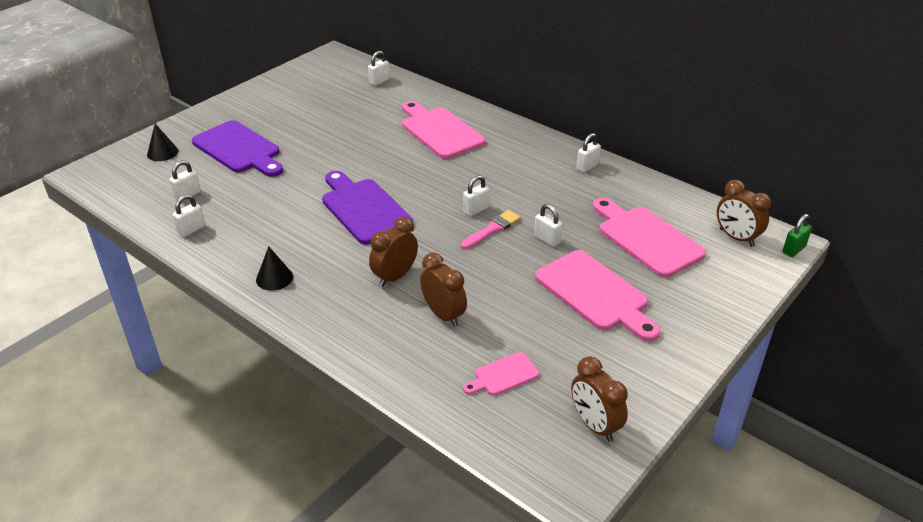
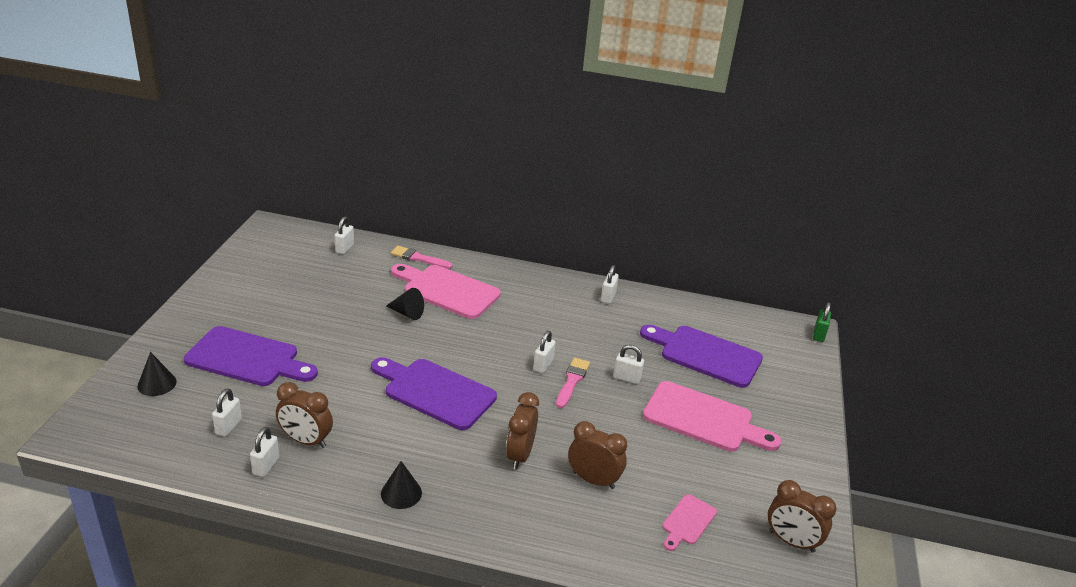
camera: 30 degrees left, 5 degrees down
(390, 142) = (407, 313): none -> black cone
(435, 100) = (418, 258): none -> pink brush
(646, 238) = (705, 355): pink cutting board -> purple cutting board
(736, 237) = (771, 335): brown clock -> brown clock (306, 441)

